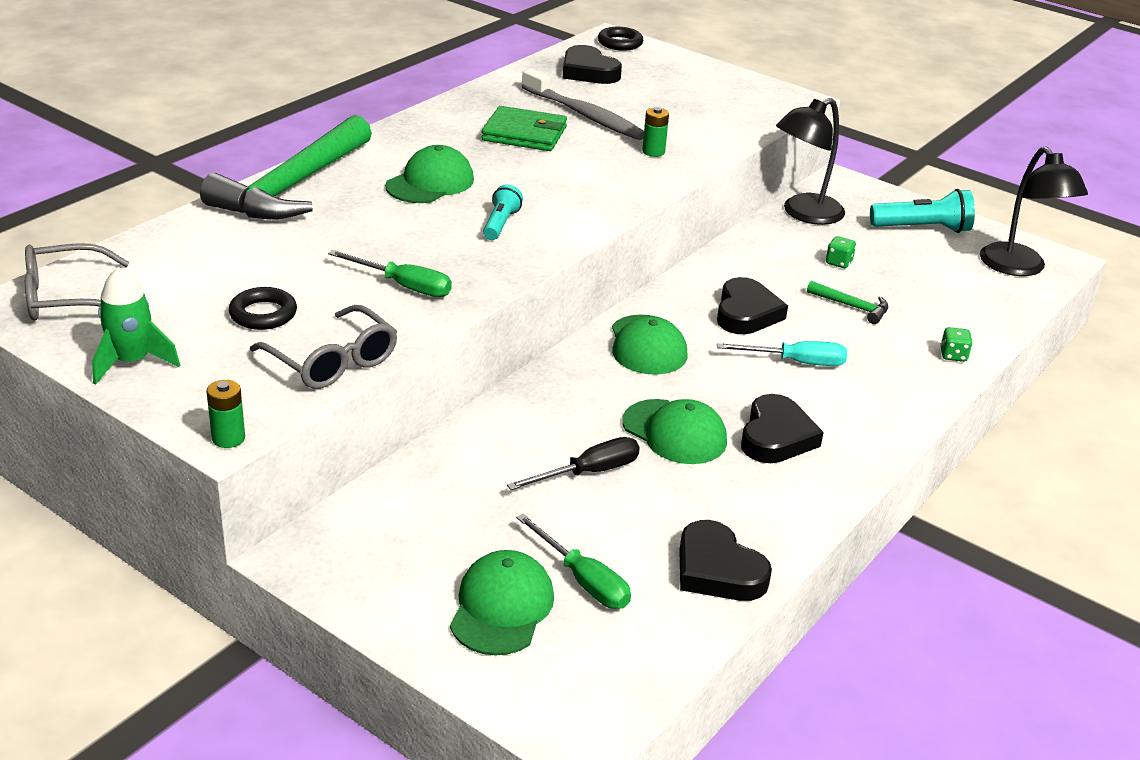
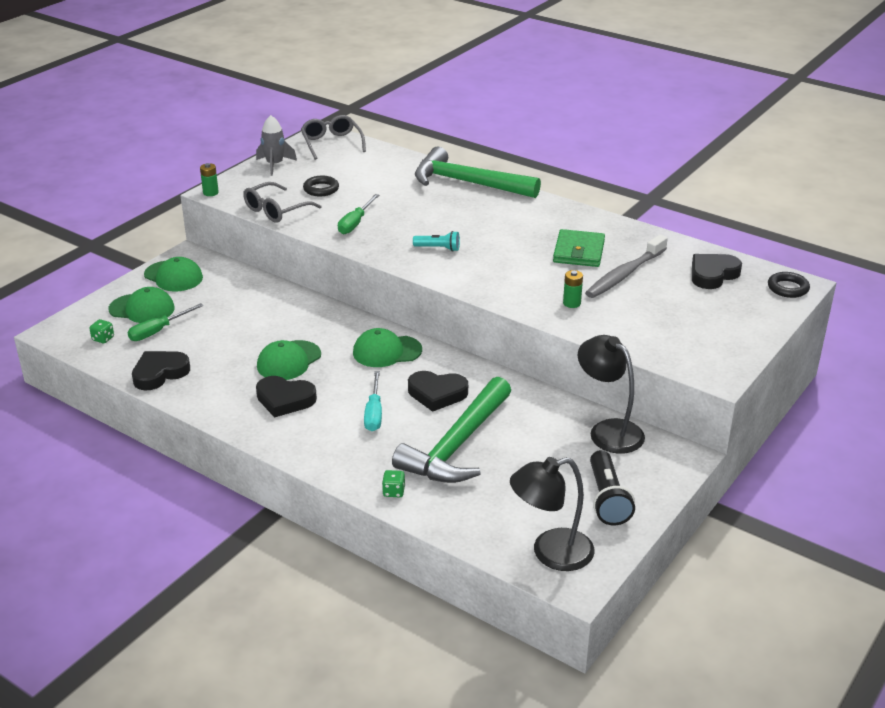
camera: 90 degrees right, 0 degrees up
(132, 362) = (275, 165): green rocket -> grey rocket
(430, 183) = (488, 223): green cap -> green cap (173, 276)
(588, 472) = (249, 331): black screwdriver -> none
(838, 262) = (527, 444): green dice -> green dice (103, 339)
(852, 307) = (457, 445): green hammer -> green hammer, size x2.45
(923, 229) = (607, 499): turquoise flashlight -> black flashlight

